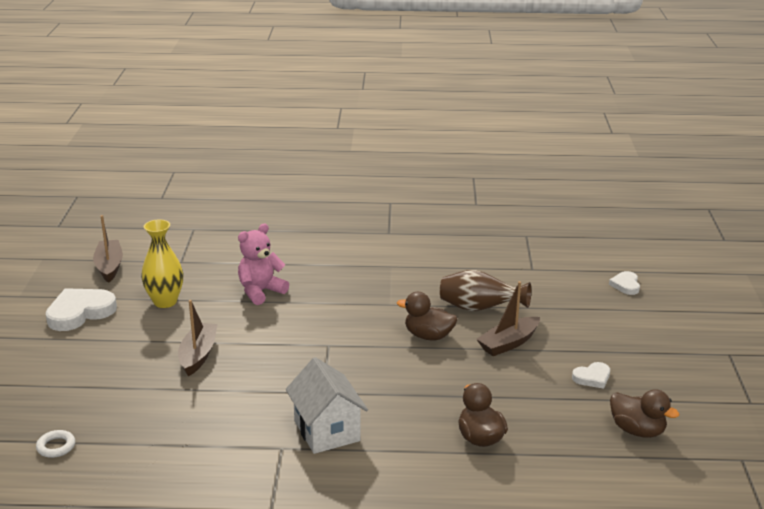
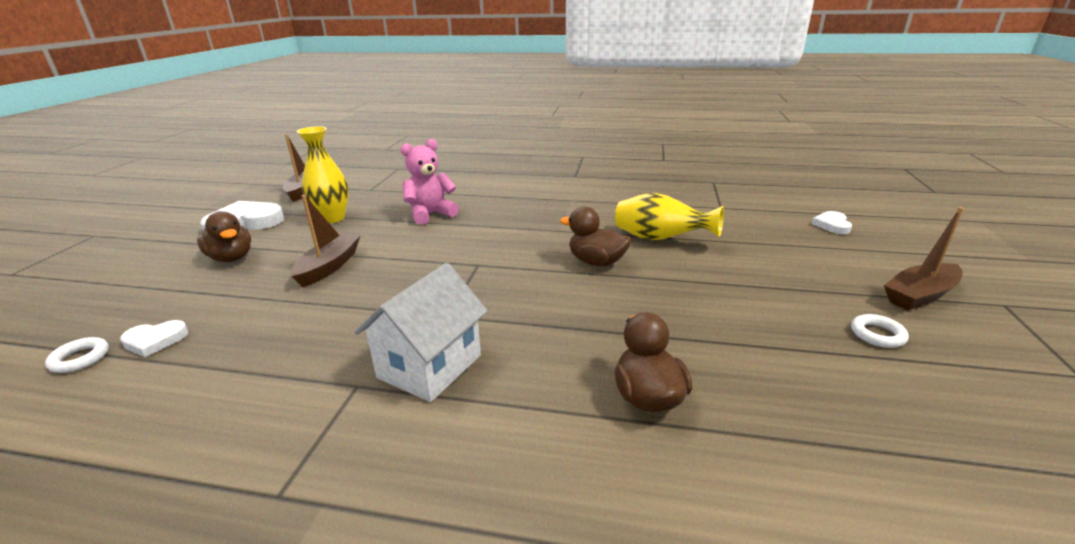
camera: 10 degrees right, 0 degrees up
(327, 431) = (430, 366): white house -> white house turned 45 degrees clockwise
(479, 309) = (660, 239): brown vase -> yellow vase
(509, 343) = (694, 275): brown boat -> brown boat (920, 295)
(592, 377) = (811, 322): white heart -> white heart (155, 341)
(635, 384) = (877, 334): none -> white ring
(637, 430) = (903, 406): brown duck -> brown duck (231, 258)

